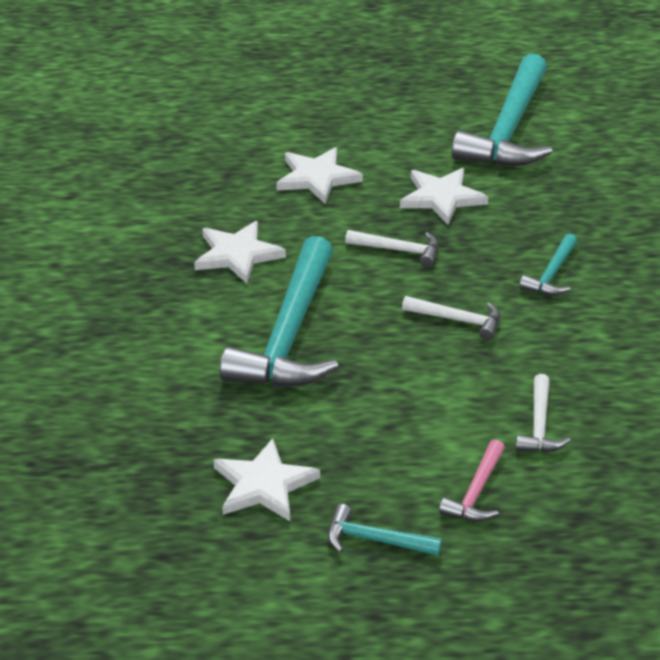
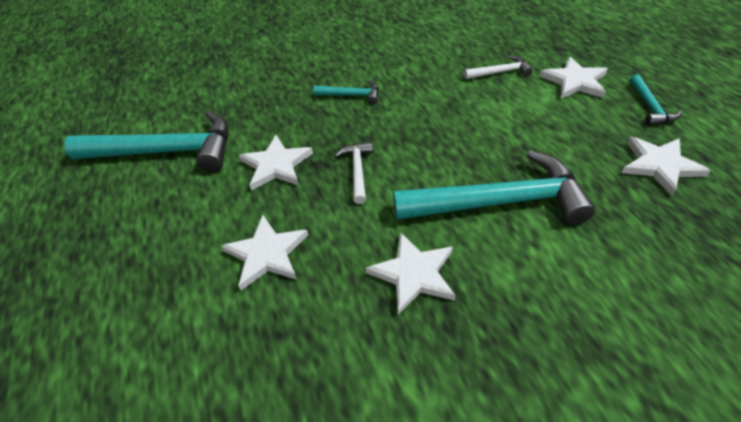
camera: 105 degrees left, 10 degrees up
(458, 320) = (424, 122): white hammer -> none
(476, 492) = (574, 81): pink hammer -> white star

